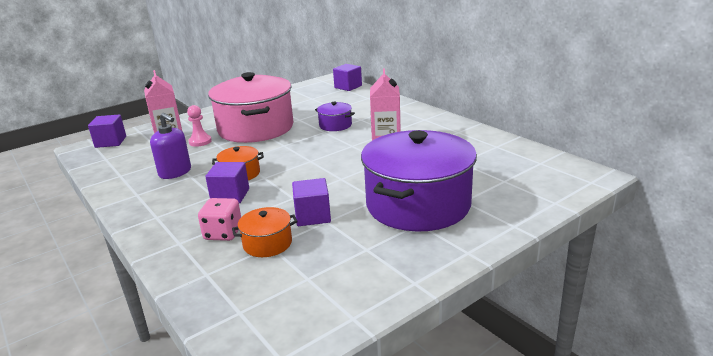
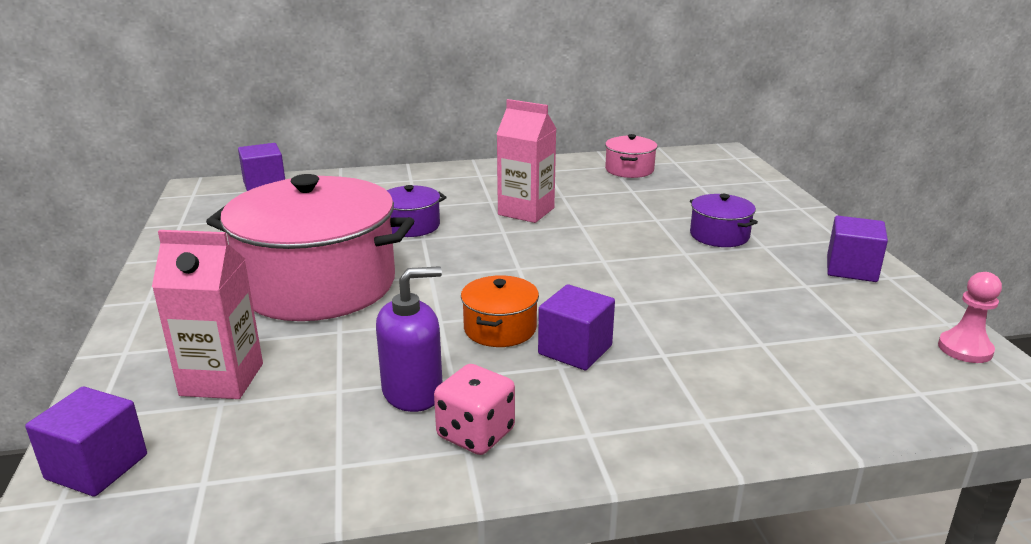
camera: 65 degrees left, 0 degrees up
(200, 141) = (294, 346): pink pawn -> pink pawn (965, 349)
(223, 233) = (700, 374): pink dice -> pink dice (475, 434)
(267, 243) = (754, 344): orange pot -> none
(313, 216) = (698, 299): purple cube -> purple cube (851, 269)
(418, 204) = (719, 235): purple pot -> purple pot, size x0.43
(498, 153) = (629, 170): none -> pink pot

